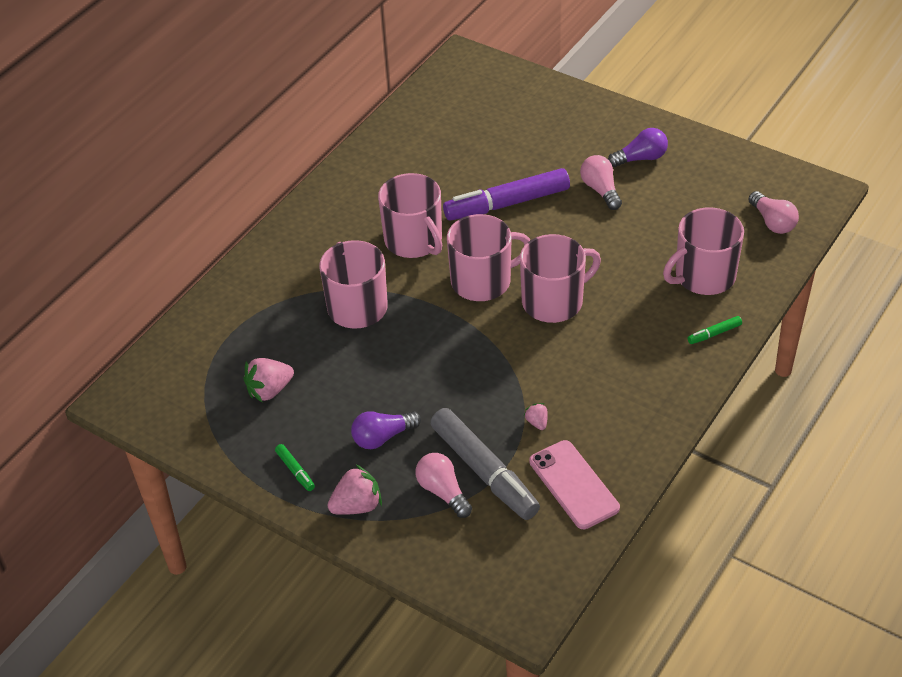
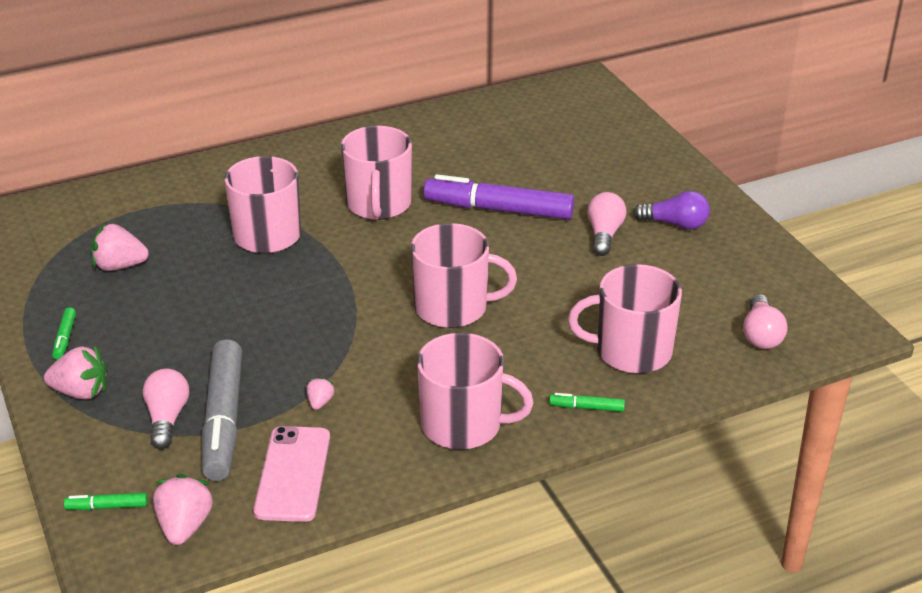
camera: 30 degrees right, 10 degrees down
(383, 437) = (168, 347): purple light bulb -> none
(473, 578) = (107, 506): none -> green marker
(482, 281) = (404, 262): pink mug -> pink mug (463, 425)
(541, 561) = (185, 526): none -> pink strawberry

